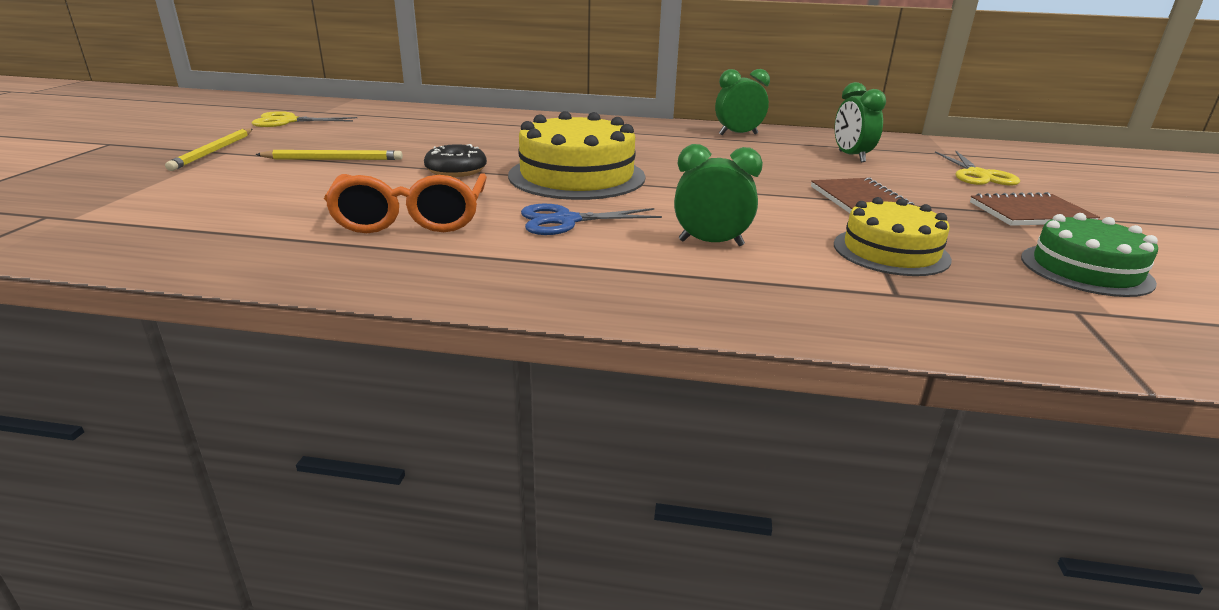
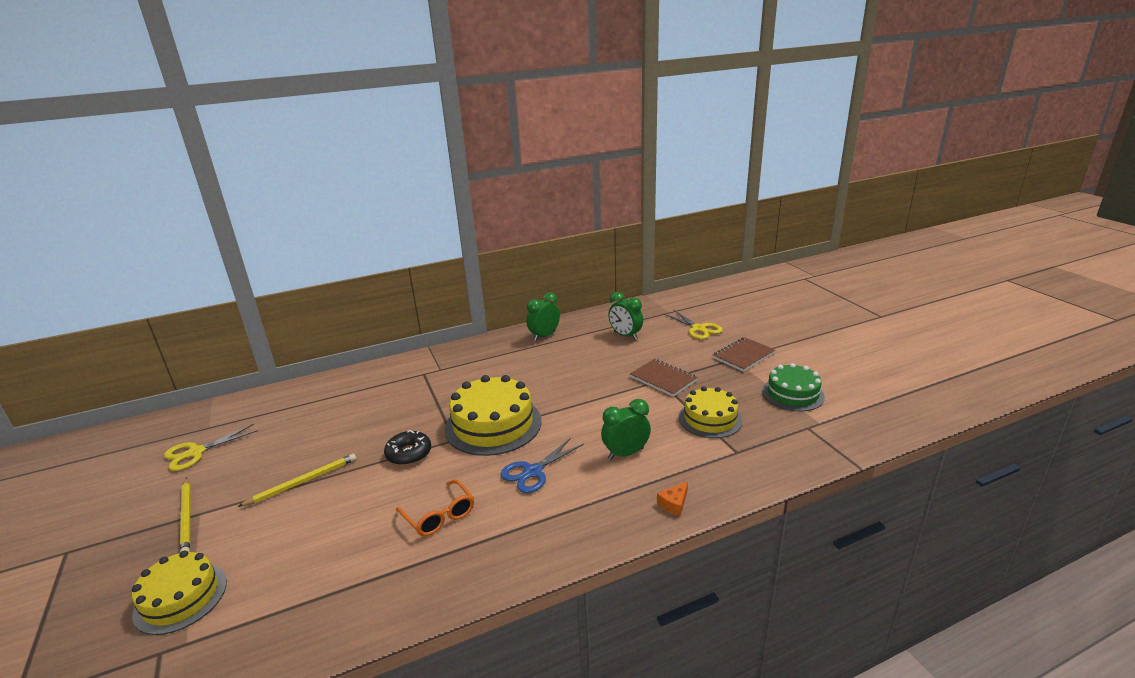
camera: 30 degrees left, 0 degrees up
(121, 192) = (181, 597): none -> yellow cake
(411, 218) = (439, 516): orange glasses -> orange glasses, size x0.65
(717, 307) = (674, 504): none -> orange cheese

